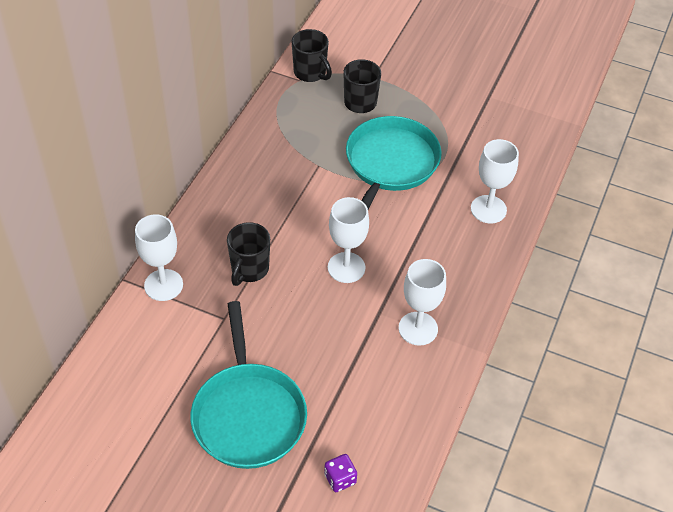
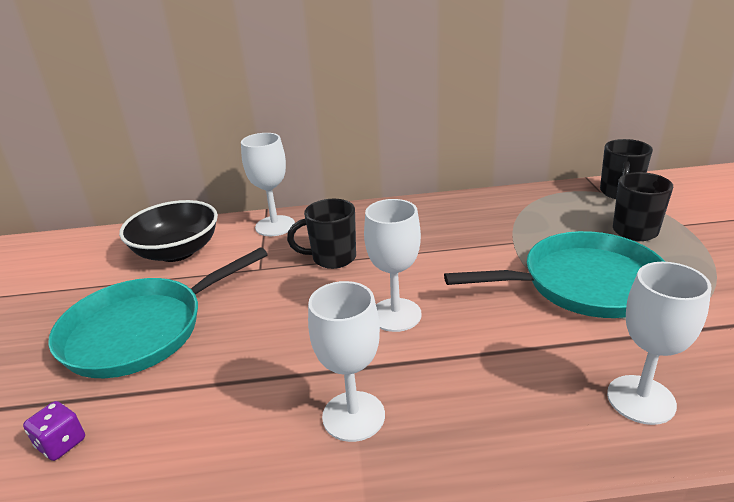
camera: 65 degrees right, 20 degrees down
(144, 365) = (177, 251): none -> black bowl

